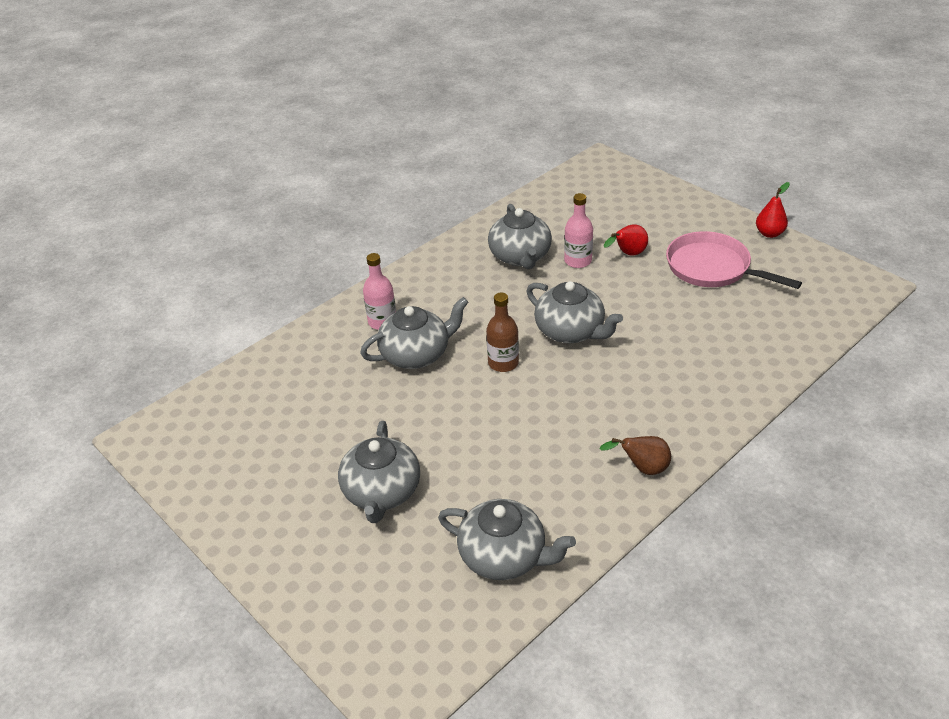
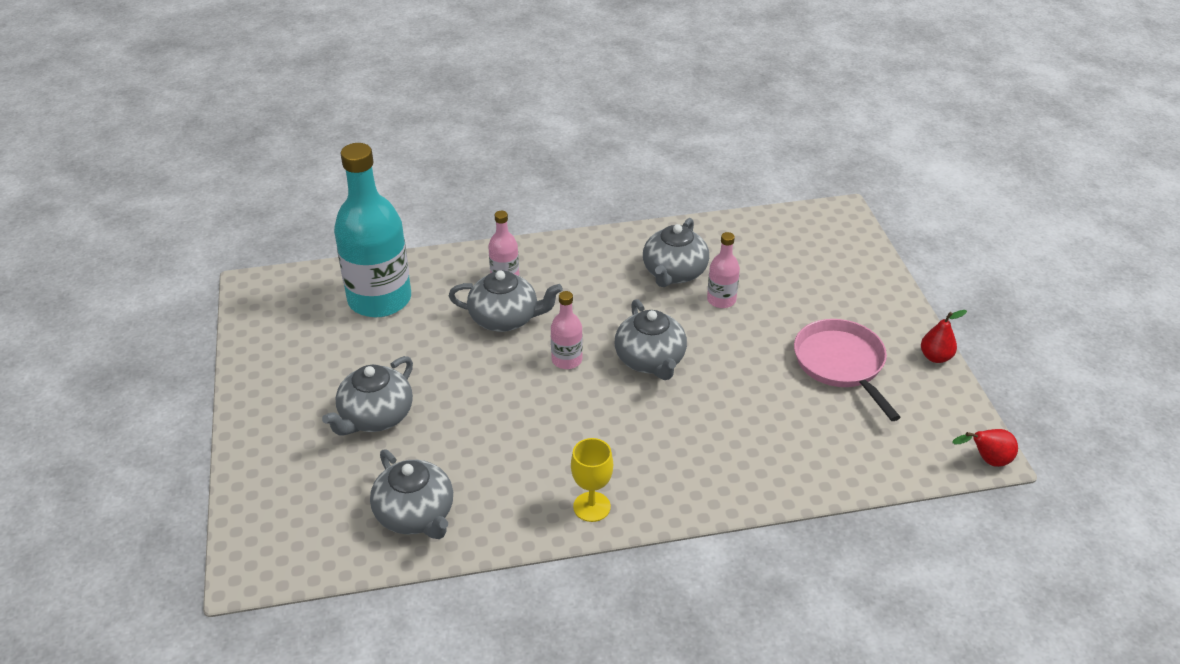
camera: 30 degrees right, 0 degrees up
(283, 391) = (379, 299): none -> turquoise bottle
(503, 363) = (567, 360): brown bottle -> pink bottle
(628, 254) = (774, 314): red pear -> red pear (987, 460)
(642, 468) = (591, 507): brown pear -> yellow goblet

